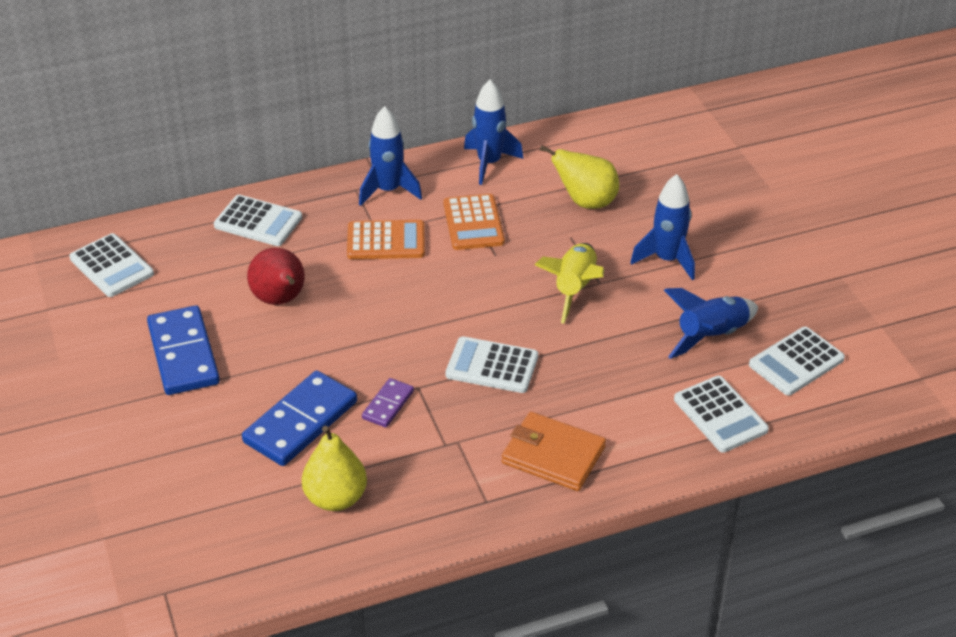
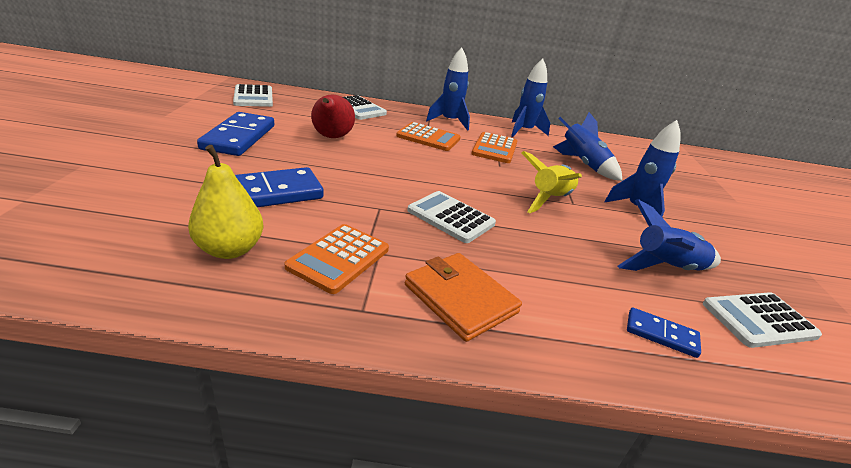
camera: 20 degrees right, 10 degrees down
(388, 405) = (344, 209): purple domino -> none
(430, 463) = (339, 258): none -> orange calculator
(586, 202) = (582, 164): yellow pear -> blue rocket
(720, 415) = (661, 334): white calculator -> blue domino

